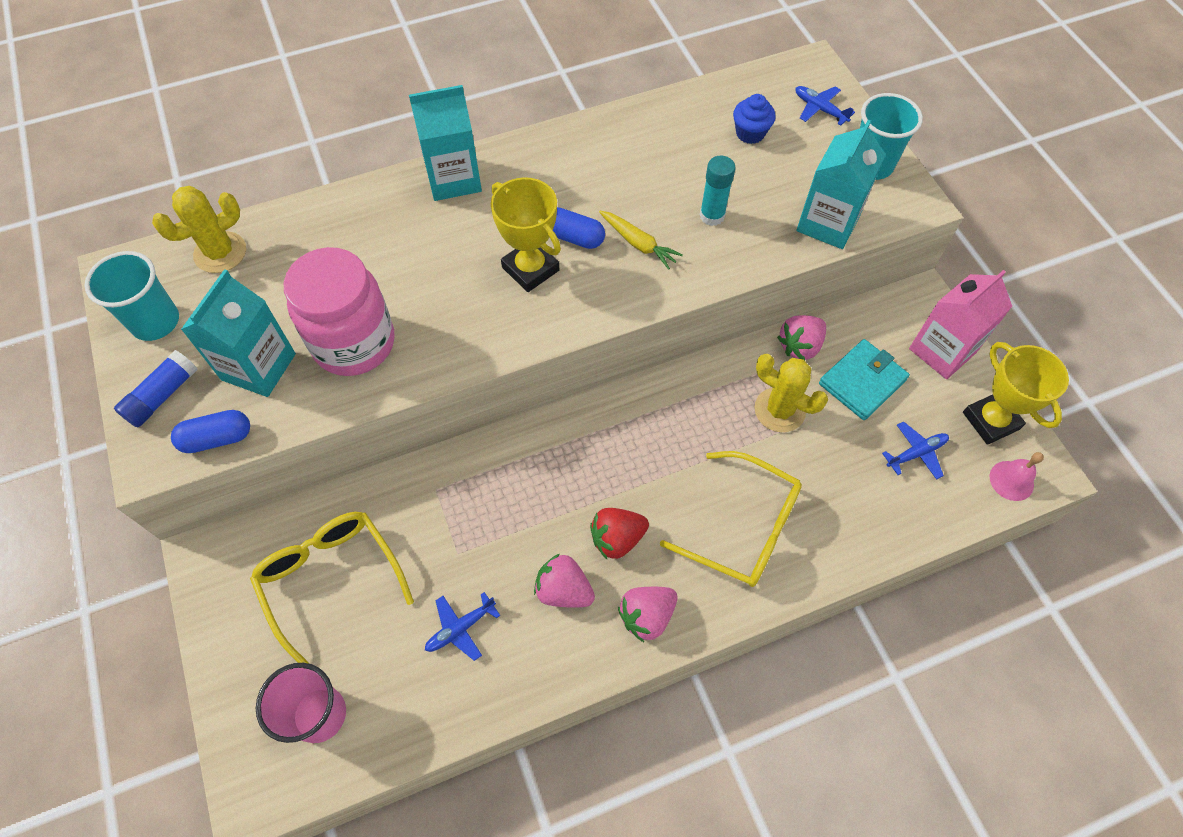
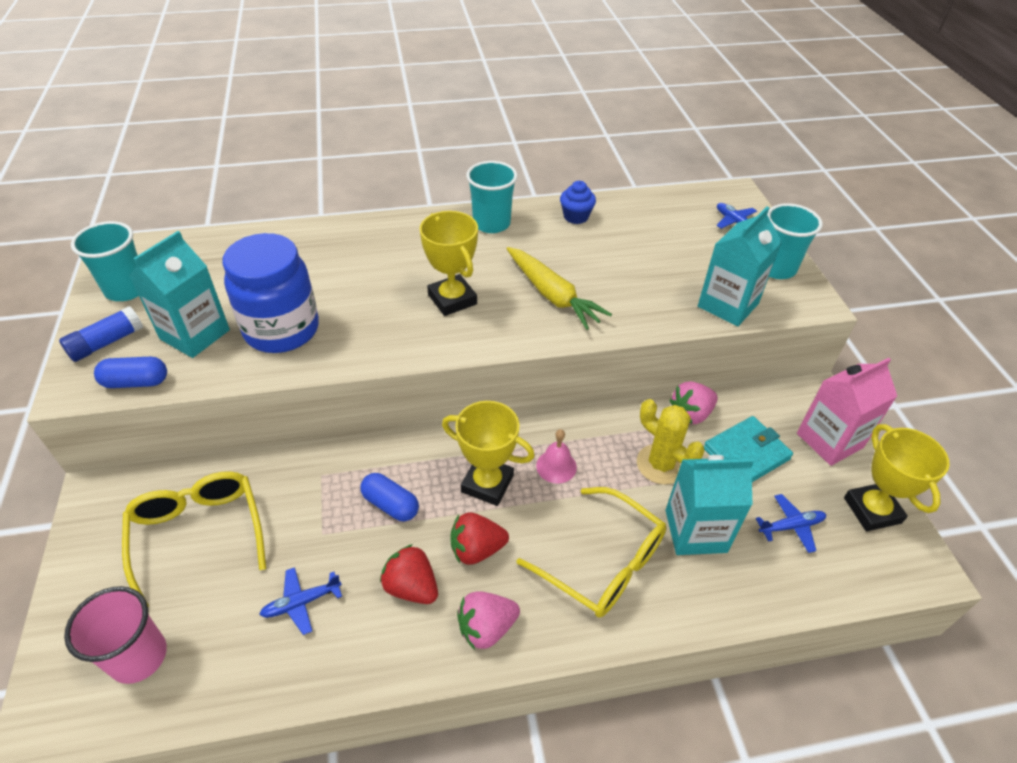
camera: 10 degrees right, 15 degrees down
(220, 253) = (200, 250): yellow cactus -> none
(354, 343) = (282, 330): pink jar -> blue jar
(453, 179) = (409, 228): turquoise carton -> turquoise carton (695, 531)
(547, 157) = (491, 224): none -> turquoise cup
(563, 590) = (411, 587): pink strawberry -> red strawberry
(573, 237) = (497, 282): blue capsule -> blue capsule (390, 504)
(610, 466) = (487, 484): none -> yellow trophy
(638, 244) = (552, 295): yellow carrot -> yellow carrot, size x1.60
(712, 216) = (623, 284): turquoise glue stick -> none
(750, 133) = (671, 231): blue cupcake -> blue cupcake (576, 217)
(1011, 480) = (888, 570): pink bell -> pink bell (556, 466)

